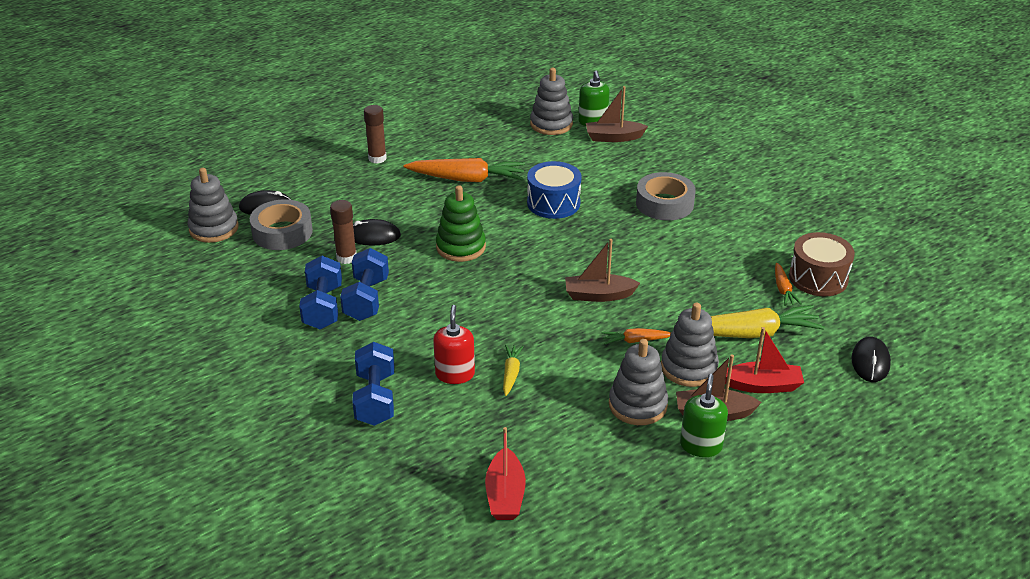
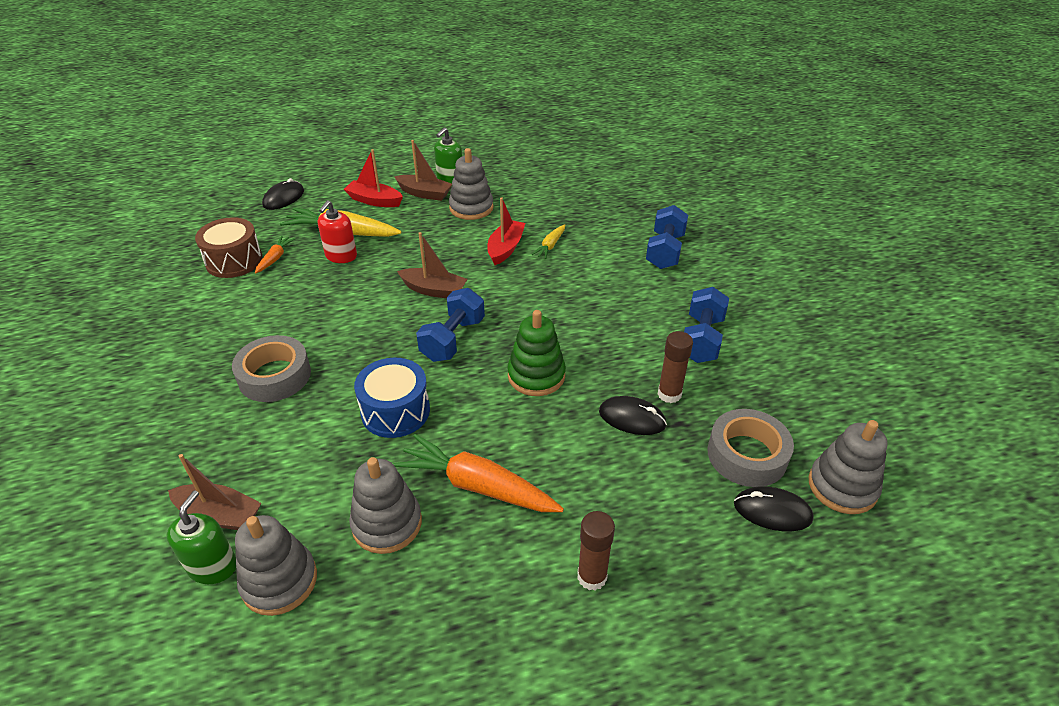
camera: 160 degrees left, 5 degrees up
(366, 299) = (656, 338): blue dumbbell -> blue dumbbell (453, 339)
(455, 374) = (595, 255): red soap dispenser -> red soap dispenser (341, 256)
(505, 495) = (591, 182): red boat -> red boat (505, 248)
(635, 341) = (435, 247): orange carrot -> none
(689, 368) = (413, 221): grey stacking toy -> grey stacking toy (387, 523)

